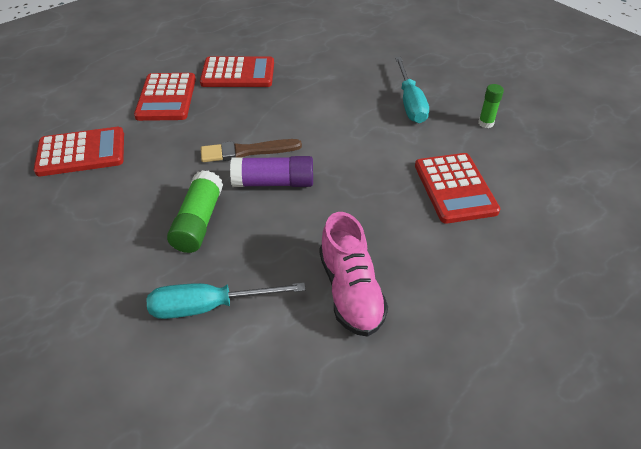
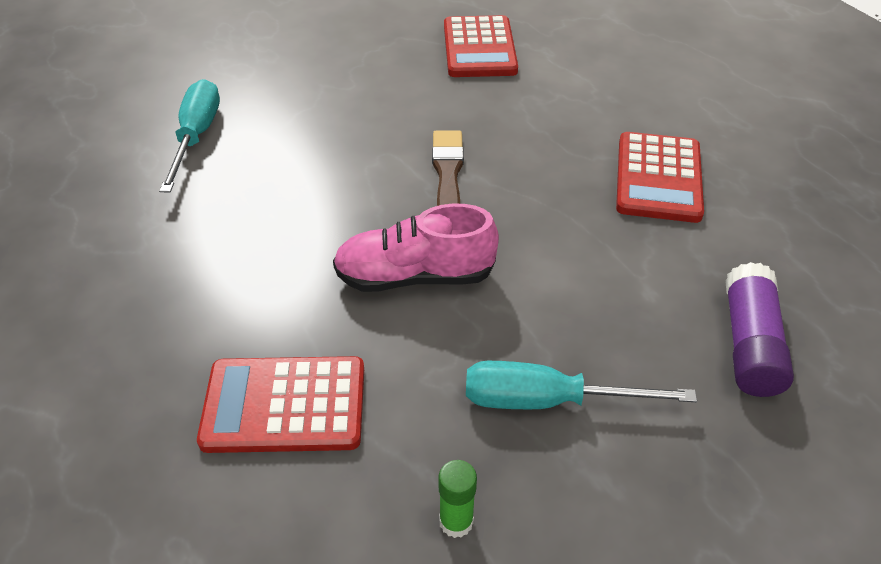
camera: 100 degrees right, 0 degrees up
(166, 98) = (591, 107): red calculator -> none
(198, 222) = (325, 132): green glue stick -> none
(274, 183) = (372, 197): purple glue stick -> purple glue stick (750, 344)
(350, 291) = (153, 244): pink shoe -> pink shoe (414, 276)

